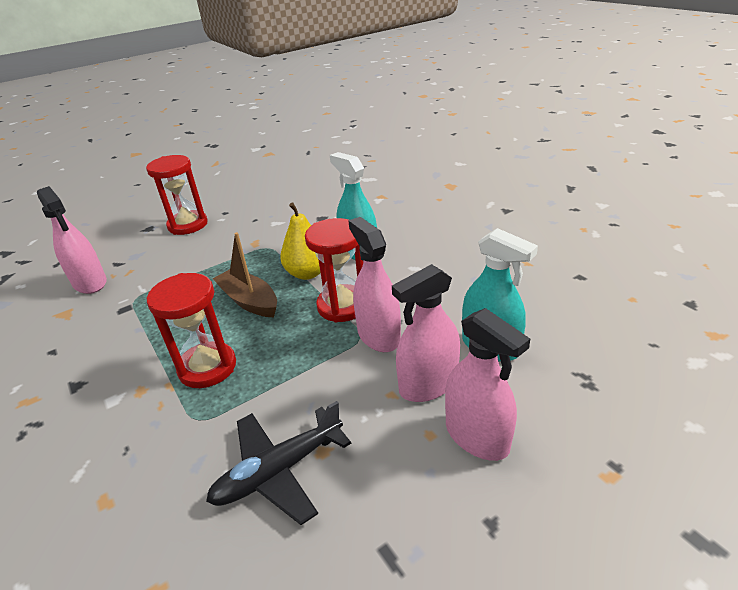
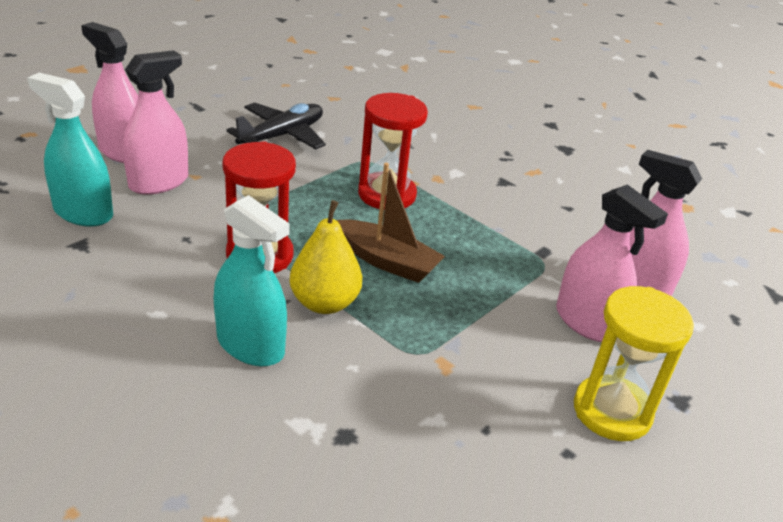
camera: 160 degrees right, 0 degrees up
(188, 225) = (612, 411): red hourglass -> yellow hourglass
(378, 336) = (210, 222): pink spray bottle -> pink spray bottle (586, 322)

